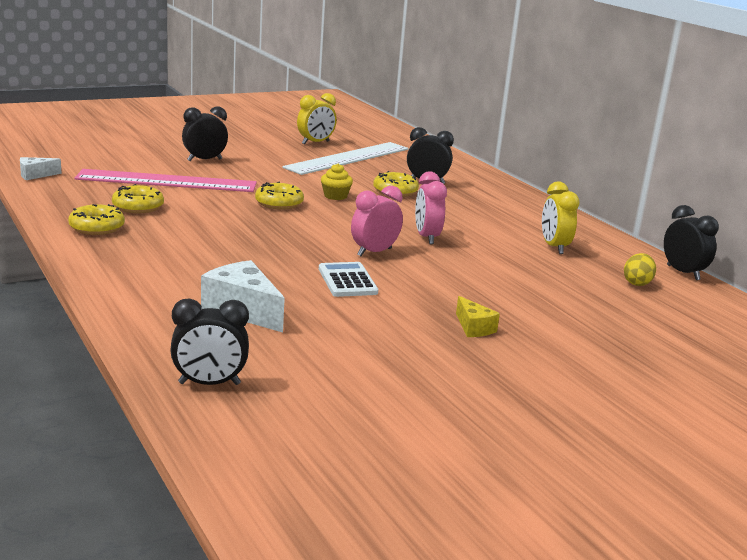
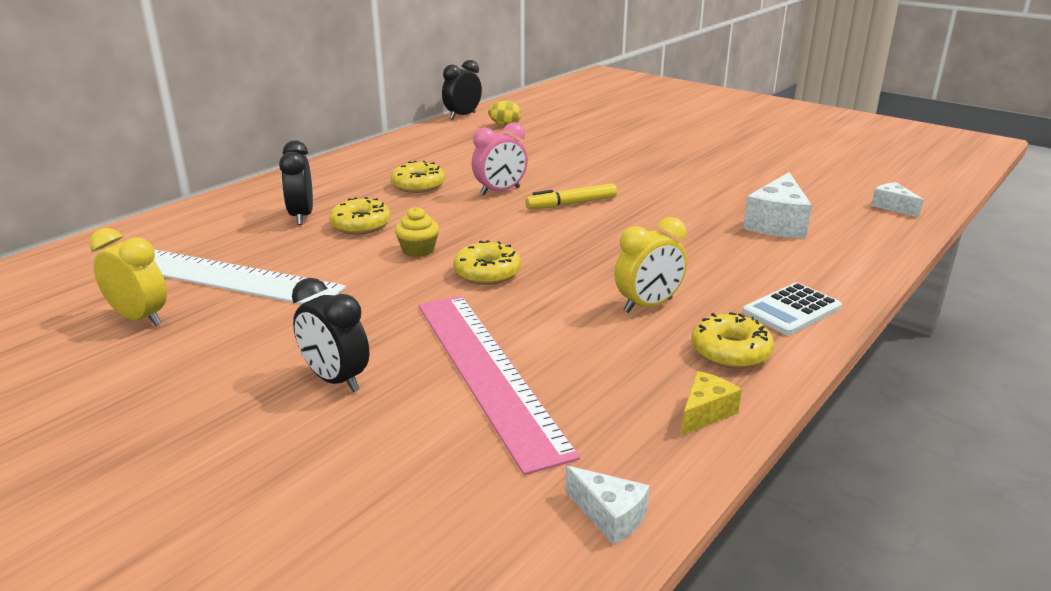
camera: 110 degrees left, 5 degrees up
(138, 207) = (623, 353): yellow donut -> yellow donut (418, 185)
(209, 384) = (892, 207): black clock -> white cheese
(347, 281) = (654, 202): white calculator -> white calculator (791, 310)
(374, 252) = (571, 204): pink clock -> yellow marker
(474, 328) = (667, 156): yellow cheese -> yellow cheese (705, 413)
(554, 247) = (458, 150): yellow clock -> yellow clock (648, 305)

